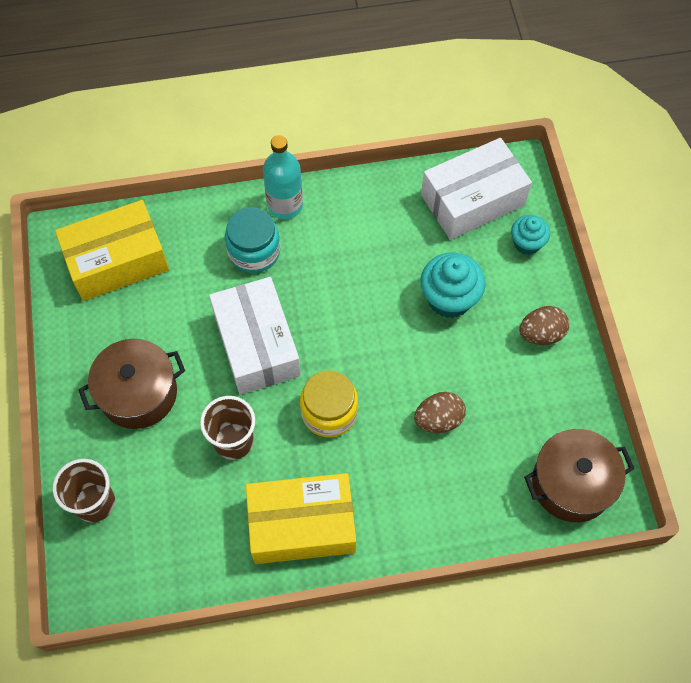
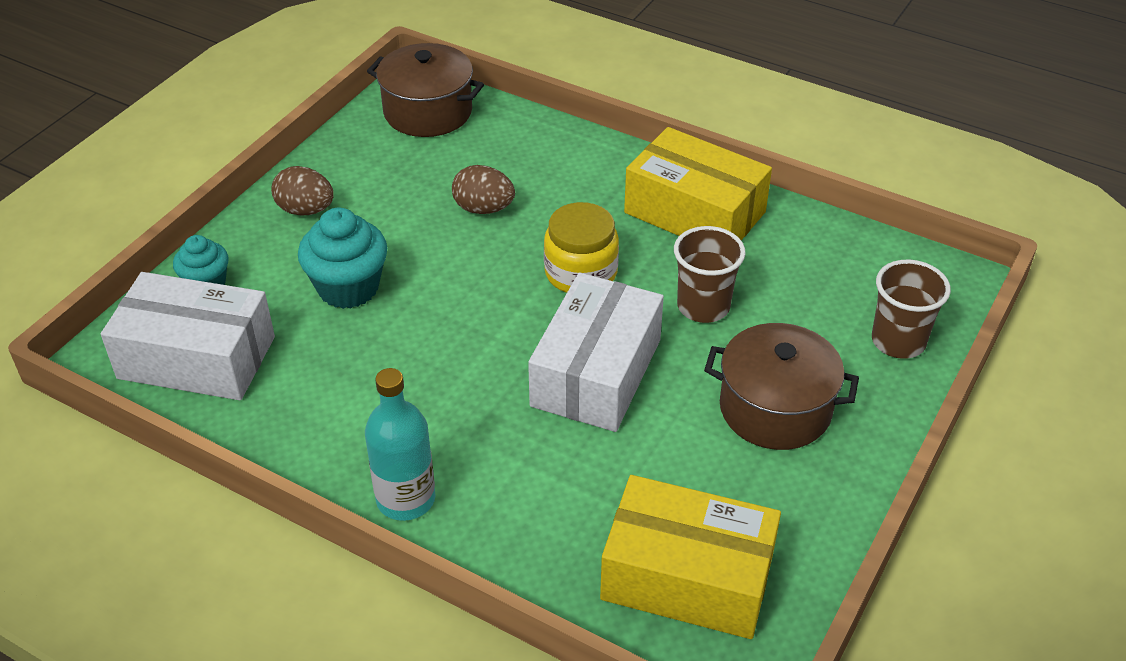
camera: 140 degrees left, 20 degrees down
(254, 251) = (501, 470): turquoise jar -> none

